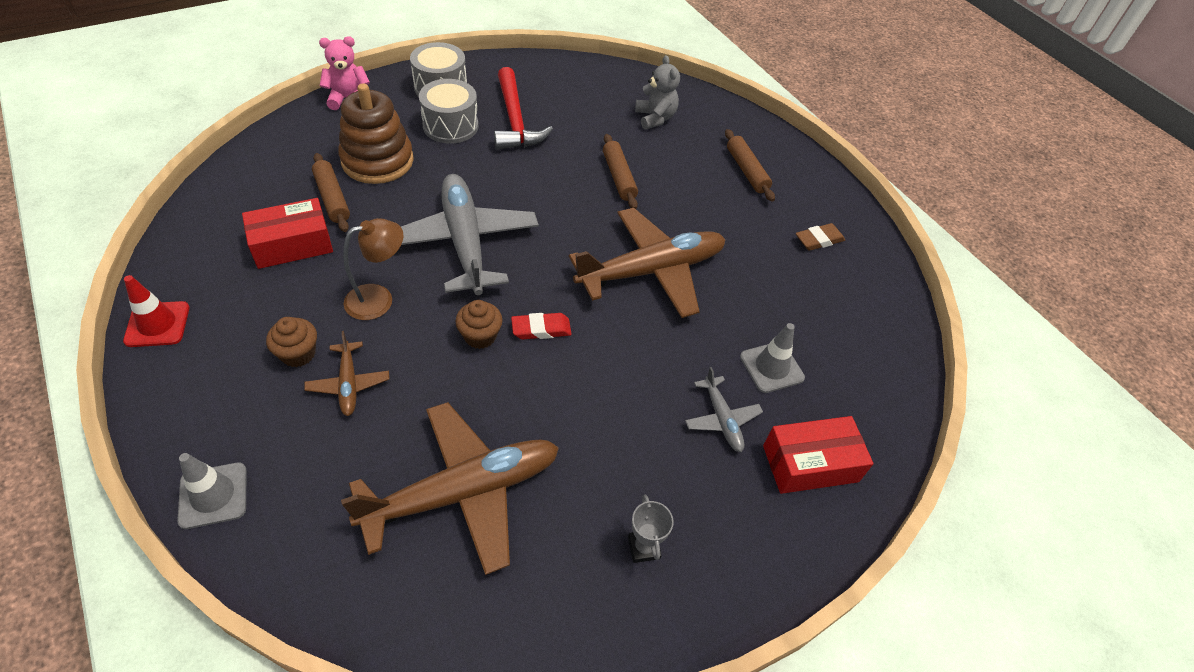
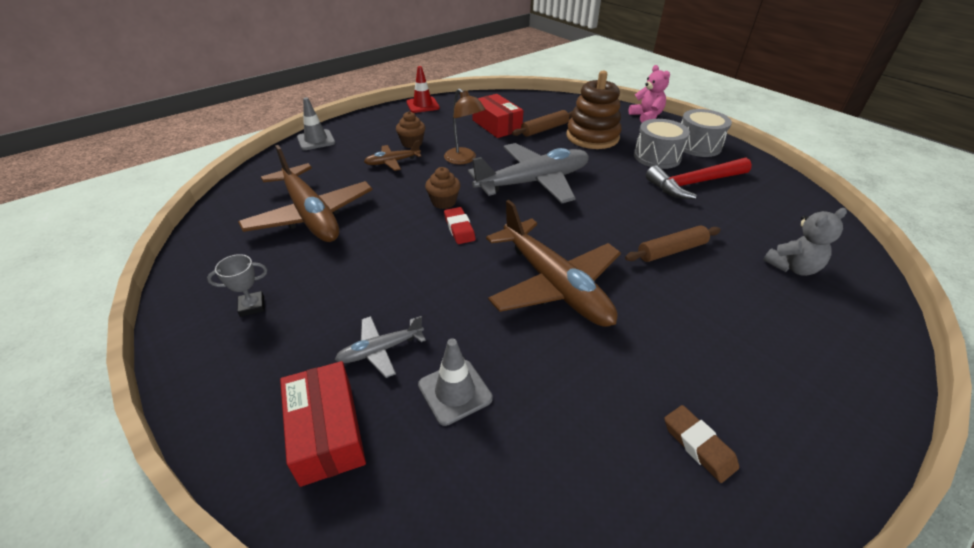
camera: 85 degrees right, 10 degrees down
(746, 171) = (775, 356): brown rolling pin -> none

